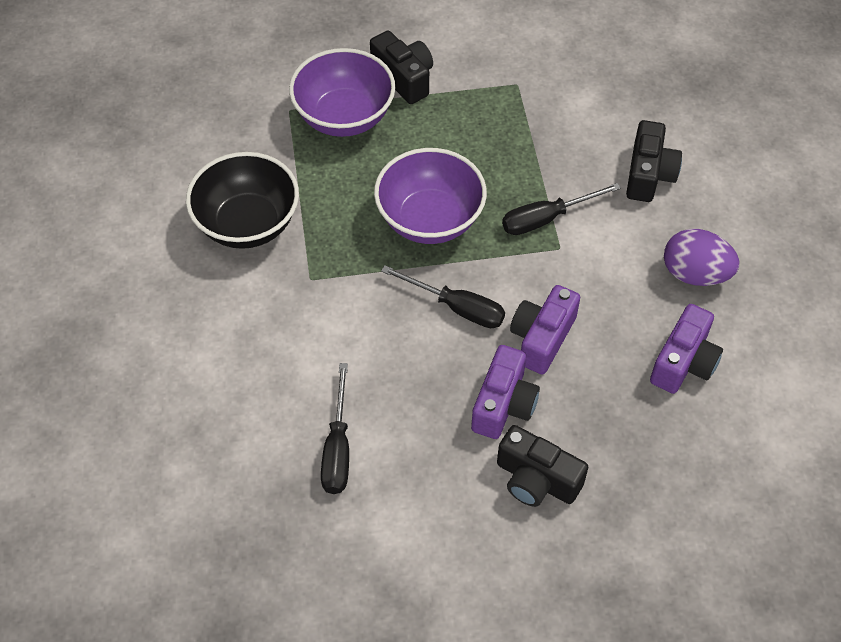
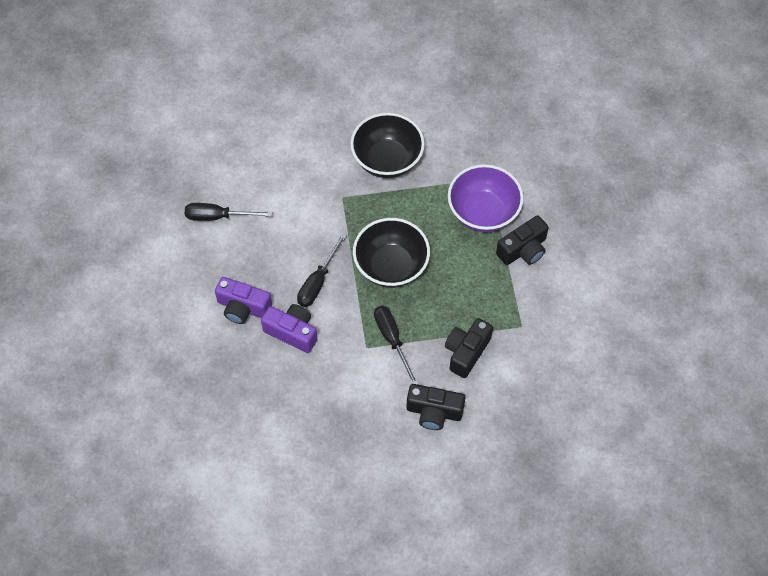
camera: 90 degrees right, 5 degrees up
(430, 220) = (391, 266): purple bowl -> black bowl
(536, 479) = (189, 324): black camera -> black camera (466, 352)
(684, 362) = (269, 419): purple camera -> none
(695, 274) = (342, 435): purple egg -> none

